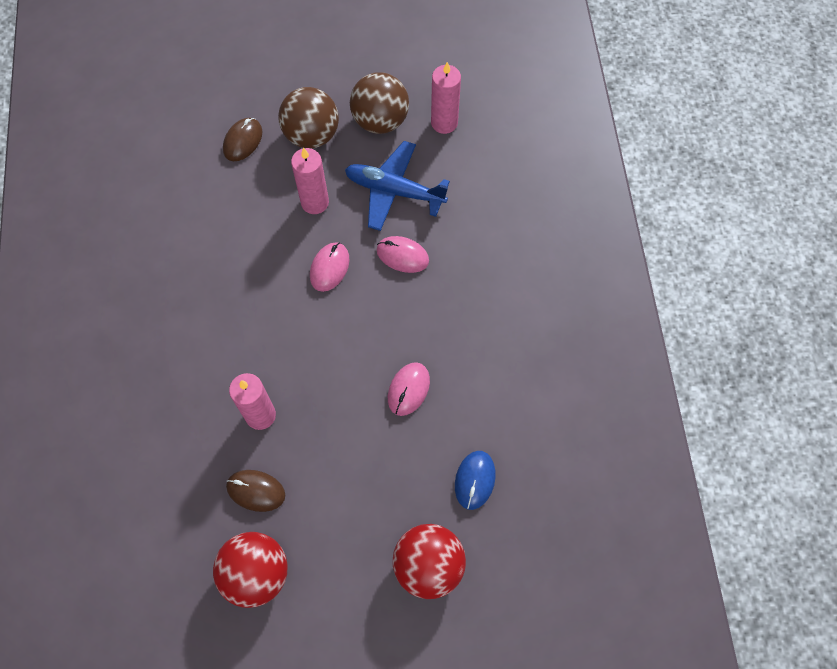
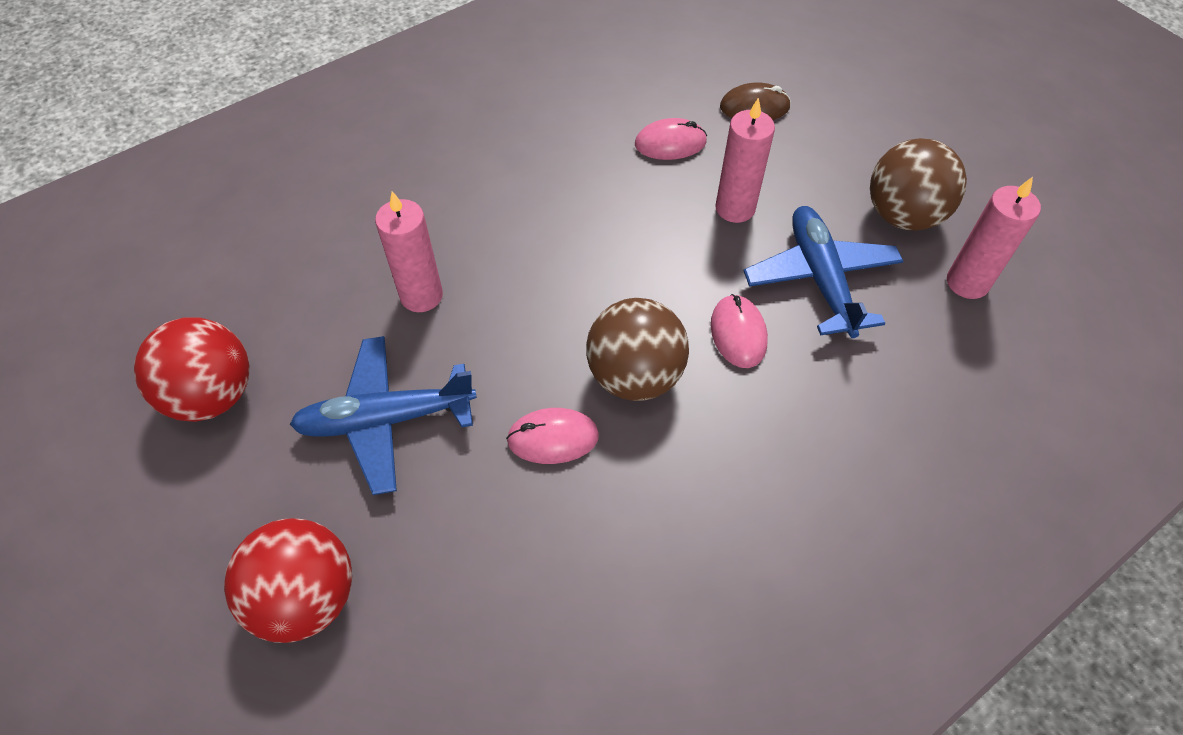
camera: 60 degrees right, 10 degrees down
(256, 491) = (321, 340): brown mouse -> none
(312, 135) = (819, 161): brown ball -> brown ball (635, 376)
(329, 268) = (661, 266): pink mouse -> pink mouse (670, 143)
(340, 476) = (385, 420): none -> blue plane
(475, 480) = (466, 595): blue mouse -> none

